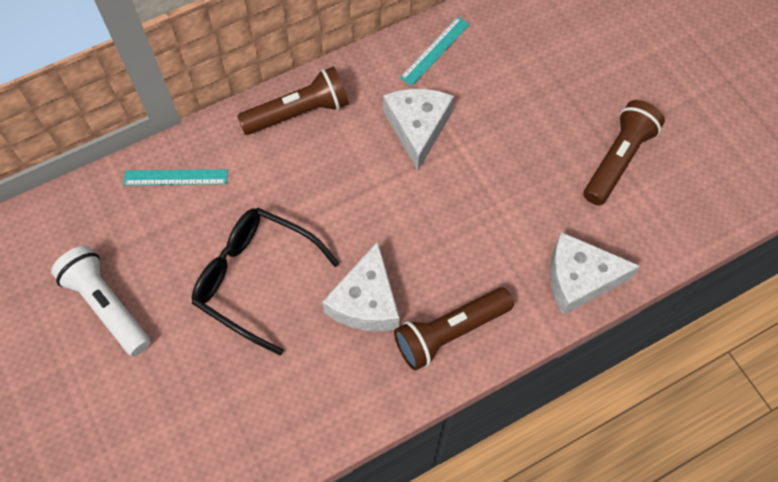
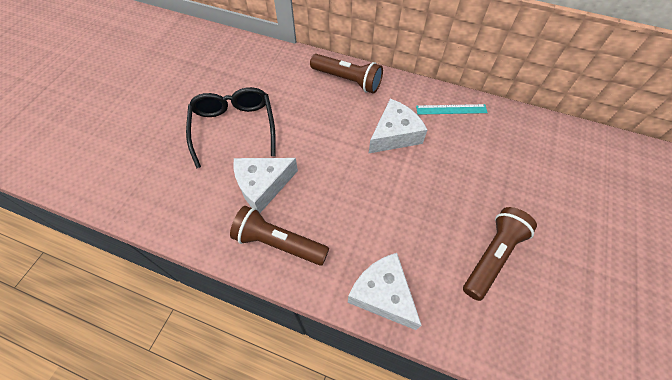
camera: 50 degrees right, 5 degrees down
(107, 306) = (171, 83): white flashlight -> none
(176, 177) = (263, 61): turquoise ruler -> none
(618, 160) = (492, 256): brown flashlight -> brown flashlight turned 45 degrees counterclockwise

